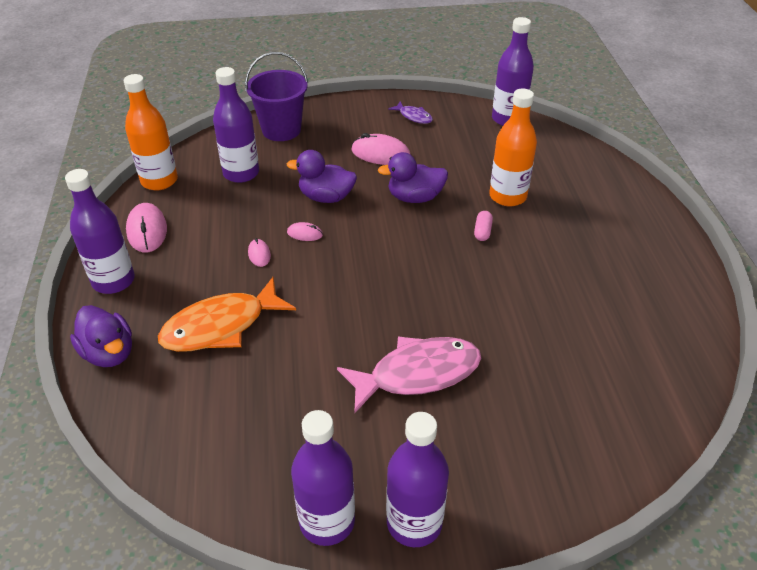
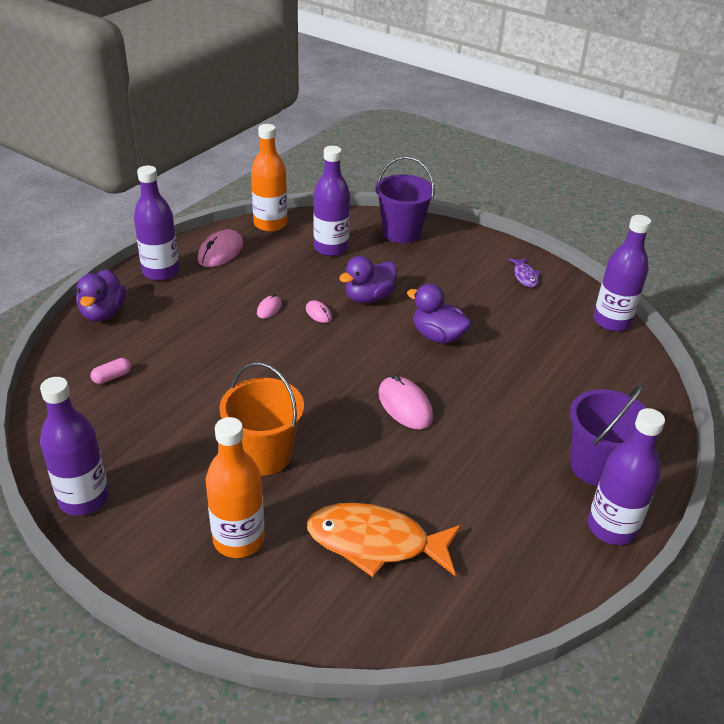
camera: 40 degrees right, 5 degrees down
(221, 326) = (184, 339): orange fish -> orange fish (375, 542)
(326, 197) = (369, 297): purple duck -> purple duck turned 90 degrees counterclockwise
(380, 154) = (455, 290): pink mouse -> pink mouse (405, 406)
(414, 523) = (130, 543): purple bottle -> purple bottle (611, 527)
(417, 374) = (264, 455): pink fish -> orange bucket
(482, 231) = (458, 393): pink capsule -> pink capsule (112, 377)
(507, 196) = (519, 380): orange bottle -> orange bottle (239, 539)
(623, 226) = (596, 466): none -> purple bucket

